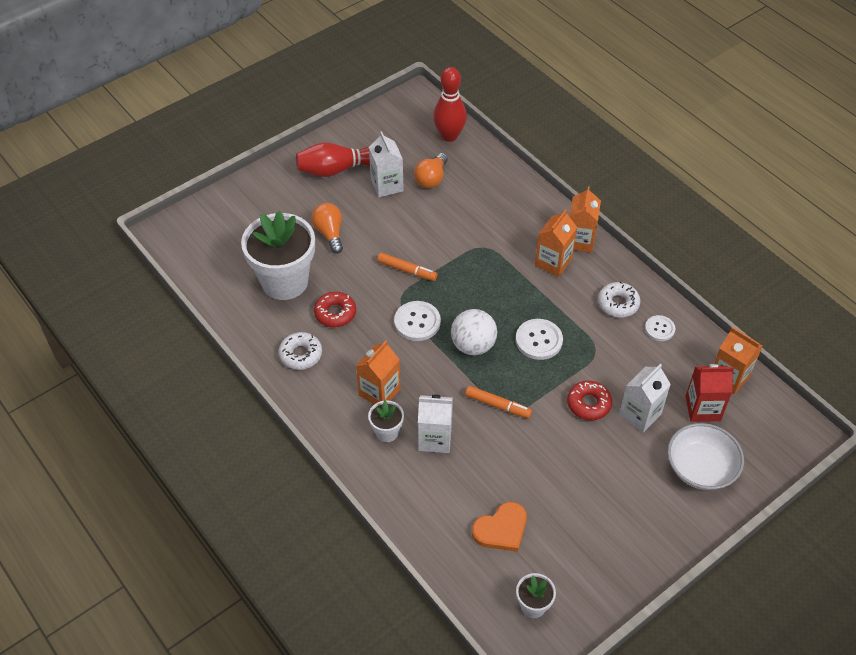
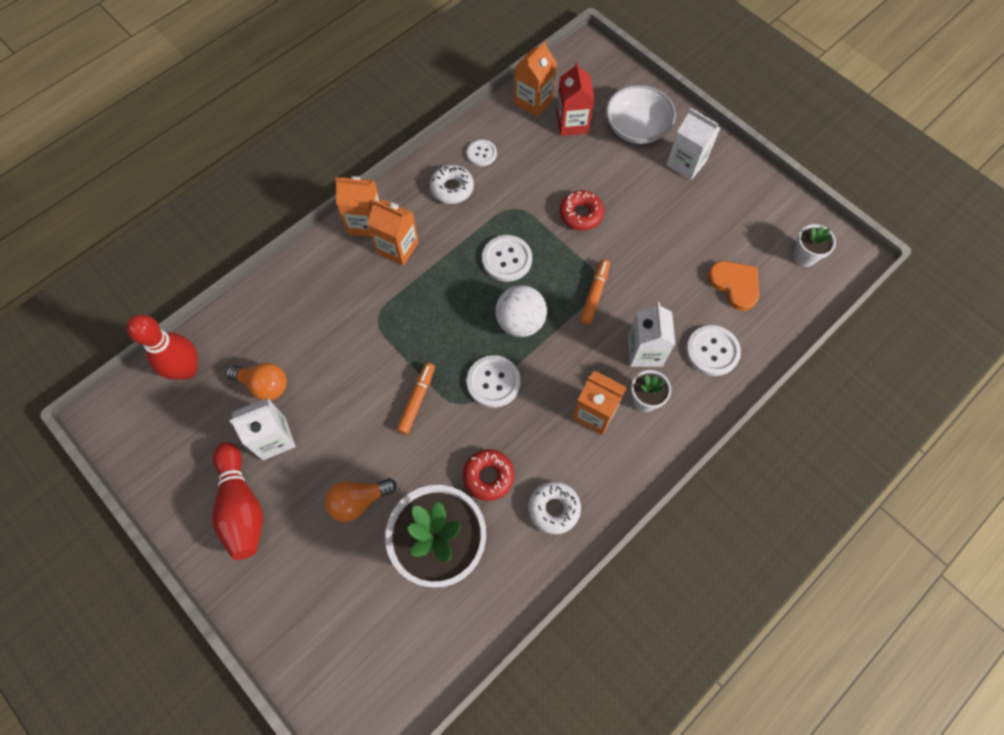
camera: 95 degrees left, 15 degrees up
(429, 495) = (712, 351): none -> white button
(640, 414) = (586, 172): white carton -> white carton (686, 163)

